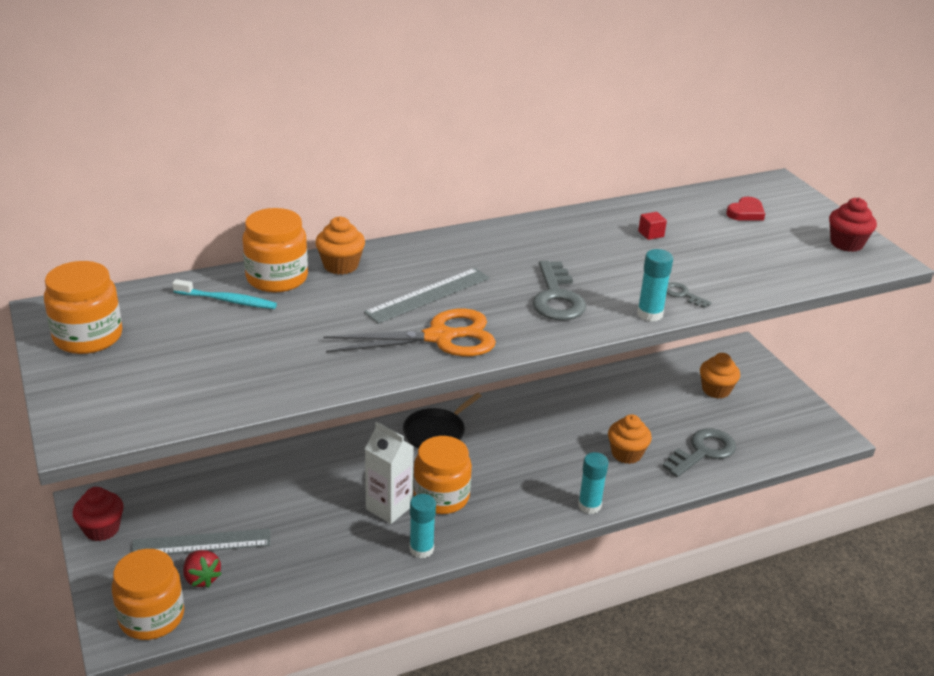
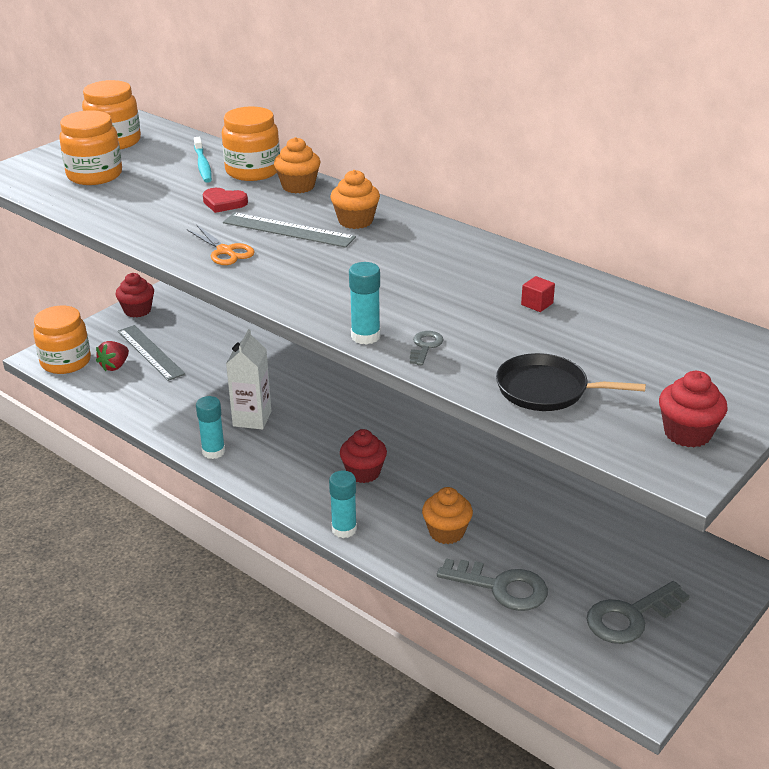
camera: 65 degrees right, 0 degrees up
(436, 432) = (372, 410): black pan -> black pan (547, 390)
(440, 337) = (225, 251): orange scissors -> orange scissors, size x0.58
(441, 497) = (287, 440): orange jar -> orange jar (94, 175)
(521, 469) = (363, 472): none -> red cupcake
(556, 298) = (345, 284): grey key -> grey key (630, 617)
(716, 390) = (630, 570): orange cupcake -> orange cupcake (355, 221)
(746, 213) = (672, 350): red heart -> red heart (224, 203)

